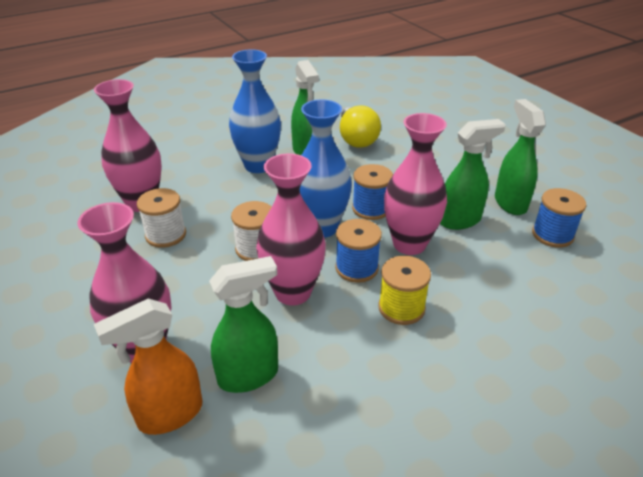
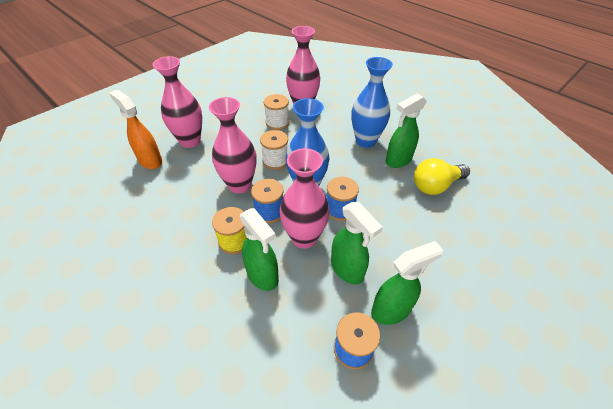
camera: 75 degrees right, 10 degrees up
(249, 375) = (174, 181): green spray bottle -> green spray bottle (262, 276)

